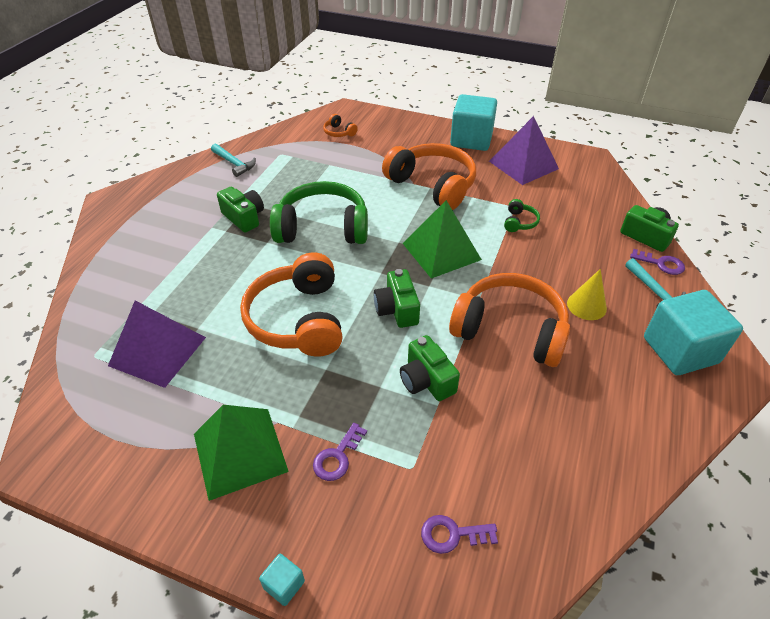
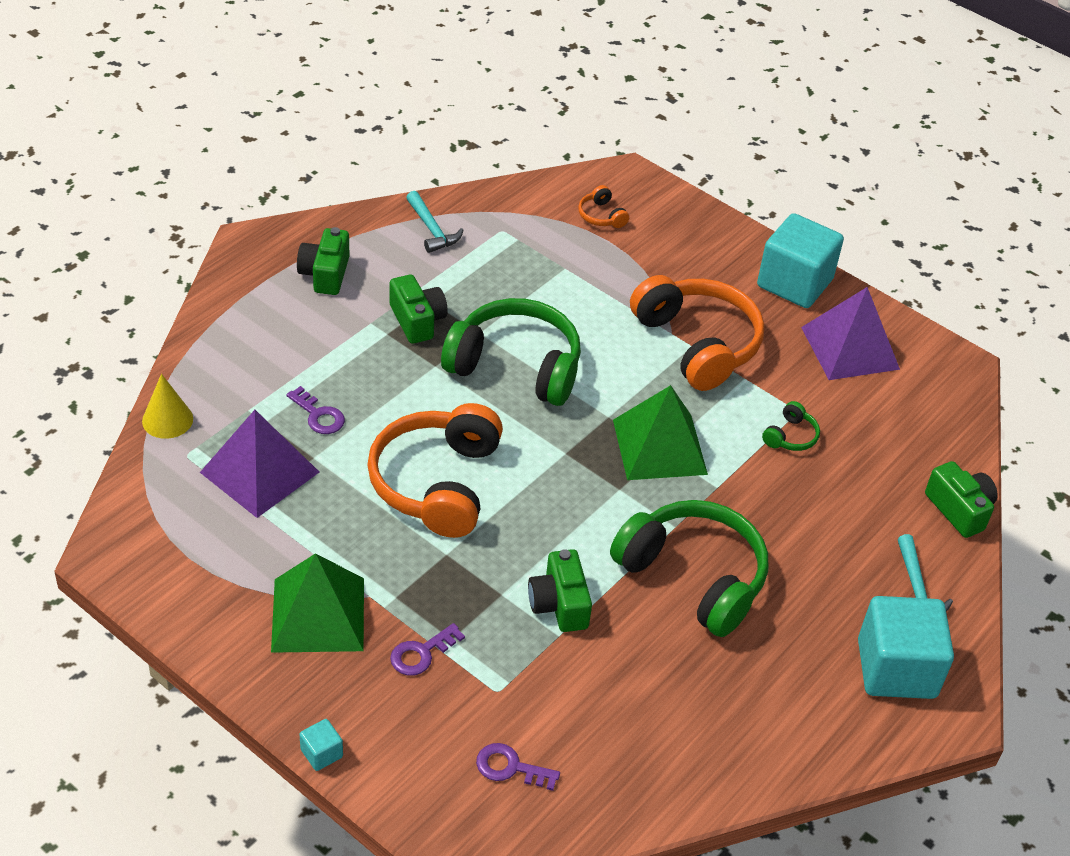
camera: 15 degrees right, 0 degrees up
(397, 309) = (564, 508): green camera -> green camera (325, 274)
(510, 330) = (693, 577): orange headphones -> green headphones
(586, 305) = (811, 577): yellow cone -> yellow cone (167, 420)
(661, 264) = (952, 554): purple key -> purple key (319, 415)

